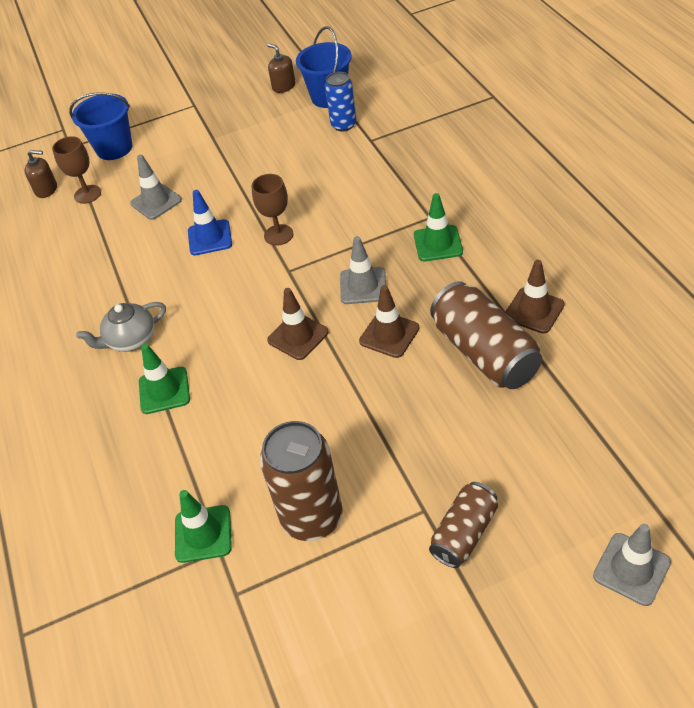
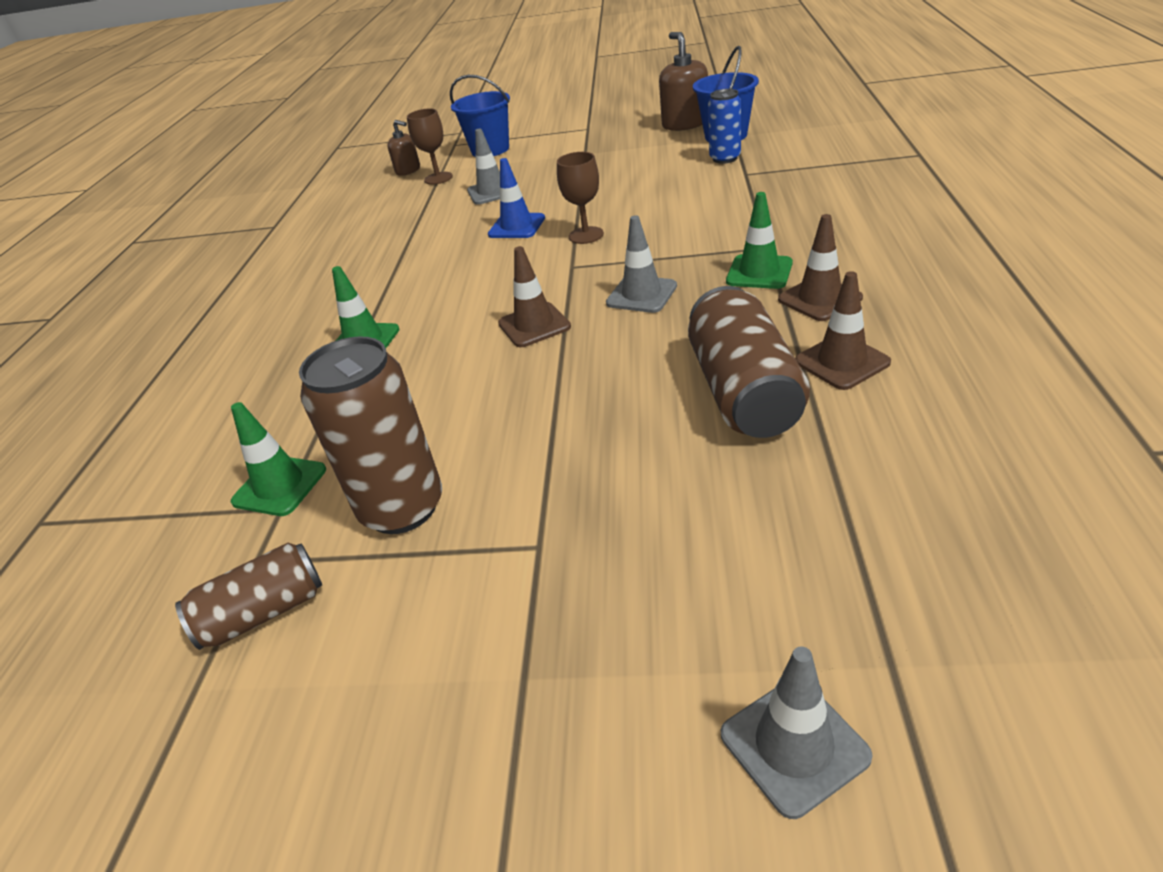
camera: 25 degrees right, 10 degrees down
(130, 340) = (373, 293): grey teapot -> none
(284, 86) = (685, 124): brown soap dispenser -> brown soap dispenser, size x1.66
(389, 335) = (637, 346): brown traffic cone -> brown traffic cone (819, 299)
(464, 533) = (569, 593): brown can -> brown can (264, 612)

